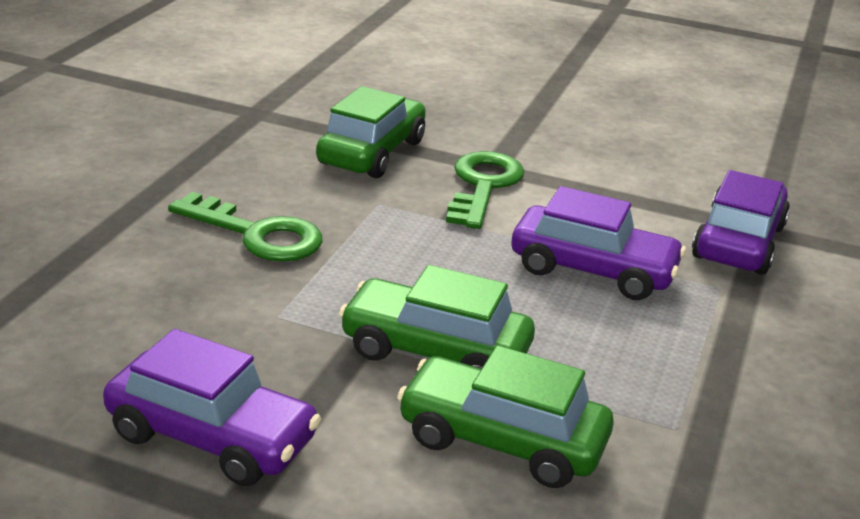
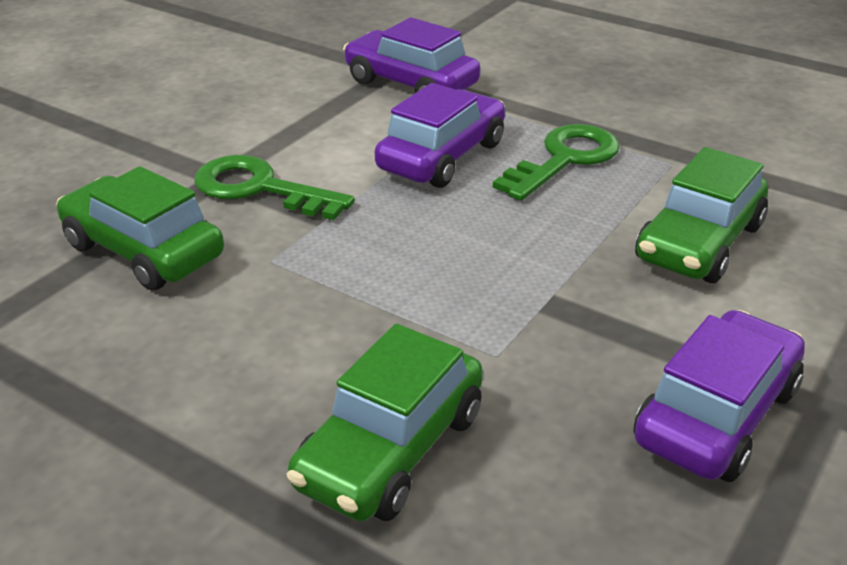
camera: 75 degrees left, 5 degrees up
(258, 234) = (315, 357): green key -> green key (565, 159)
(435, 351) = (568, 259): green car -> green car (390, 449)

